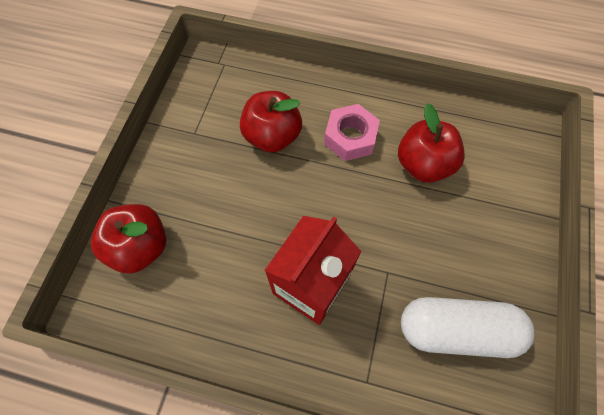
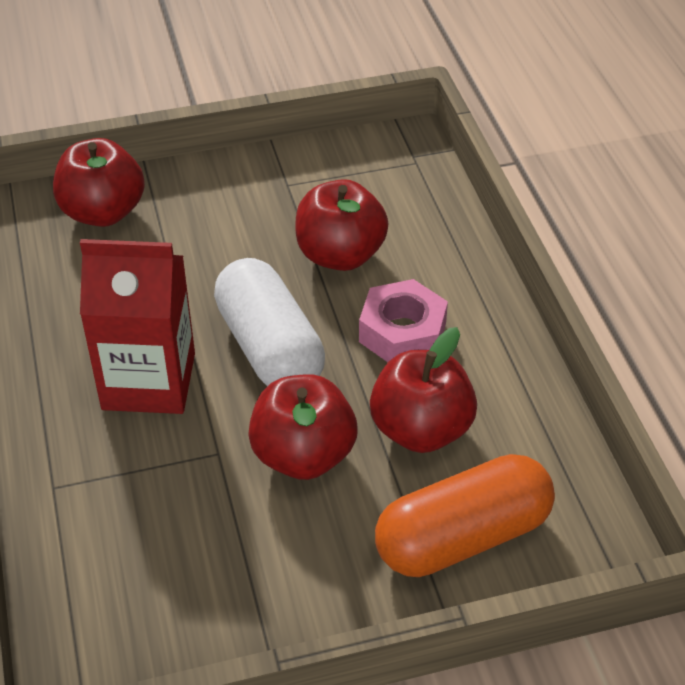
camera: 60 degrees right, 20 degrees down
(412, 229) = (303, 455): none -> red apple
(456, 329) = (179, 558): white capsule -> white capsule (270, 348)
(501, 183) = (462, 537): none -> orange capsule

